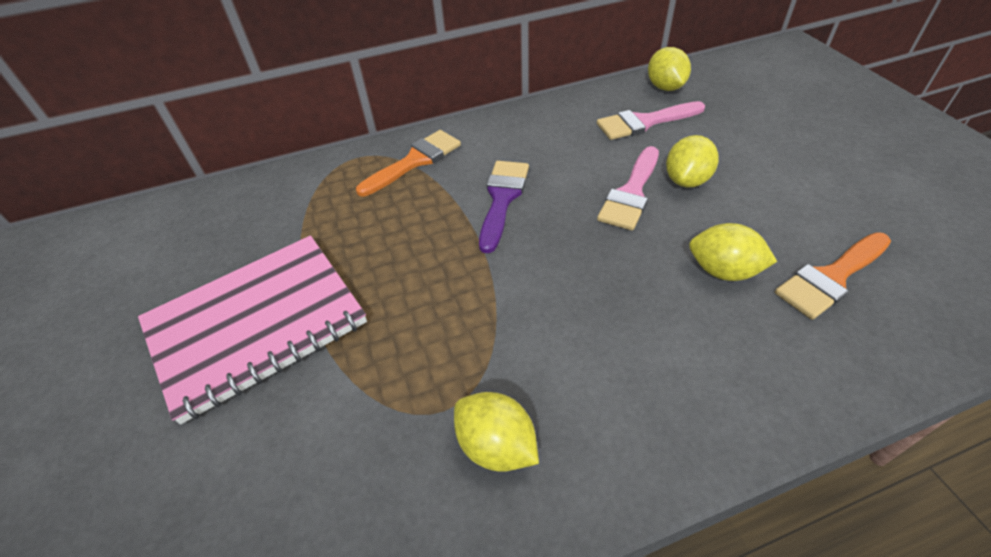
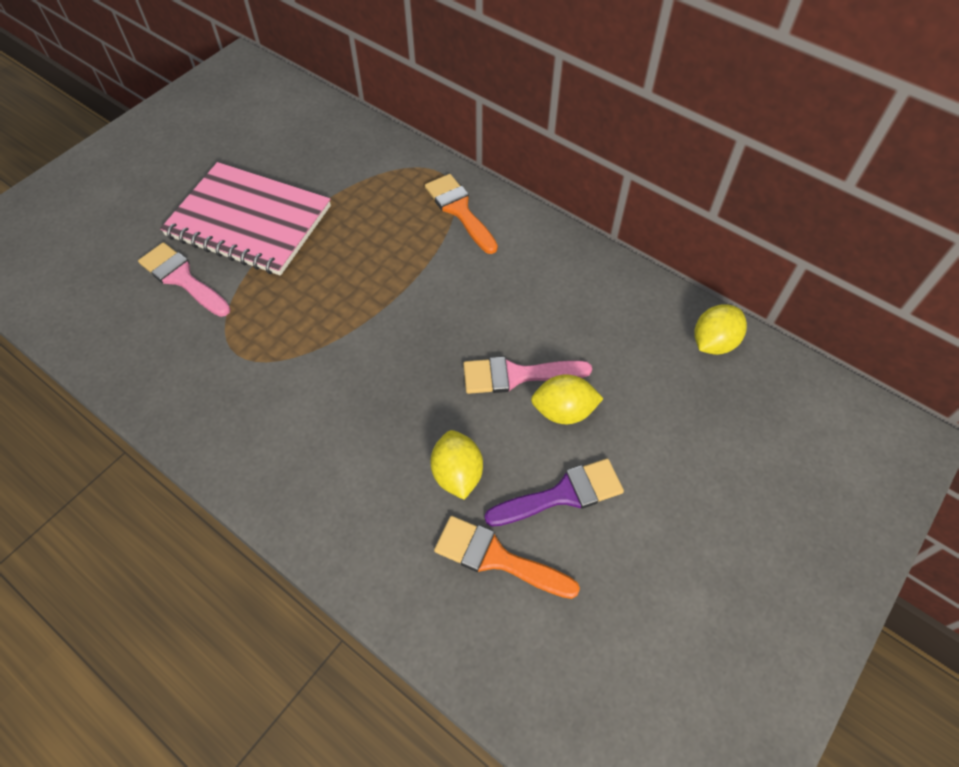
camera: 55 degrees right, 10 degrees up
(415, 161) = (459, 210): orange brush -> orange brush turned 135 degrees counterclockwise
(496, 446) = (224, 393): yellow lemon -> none
(502, 199) = (451, 289): purple brush -> purple brush (563, 494)
(644, 122) = (634, 347): pink brush -> pink brush (182, 278)

